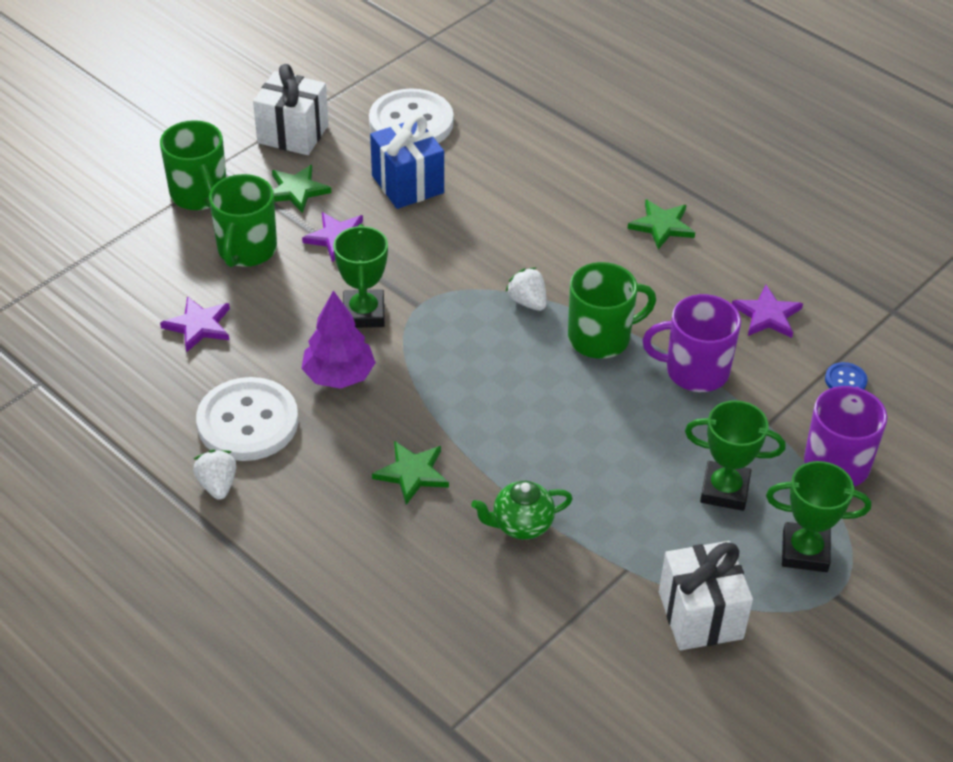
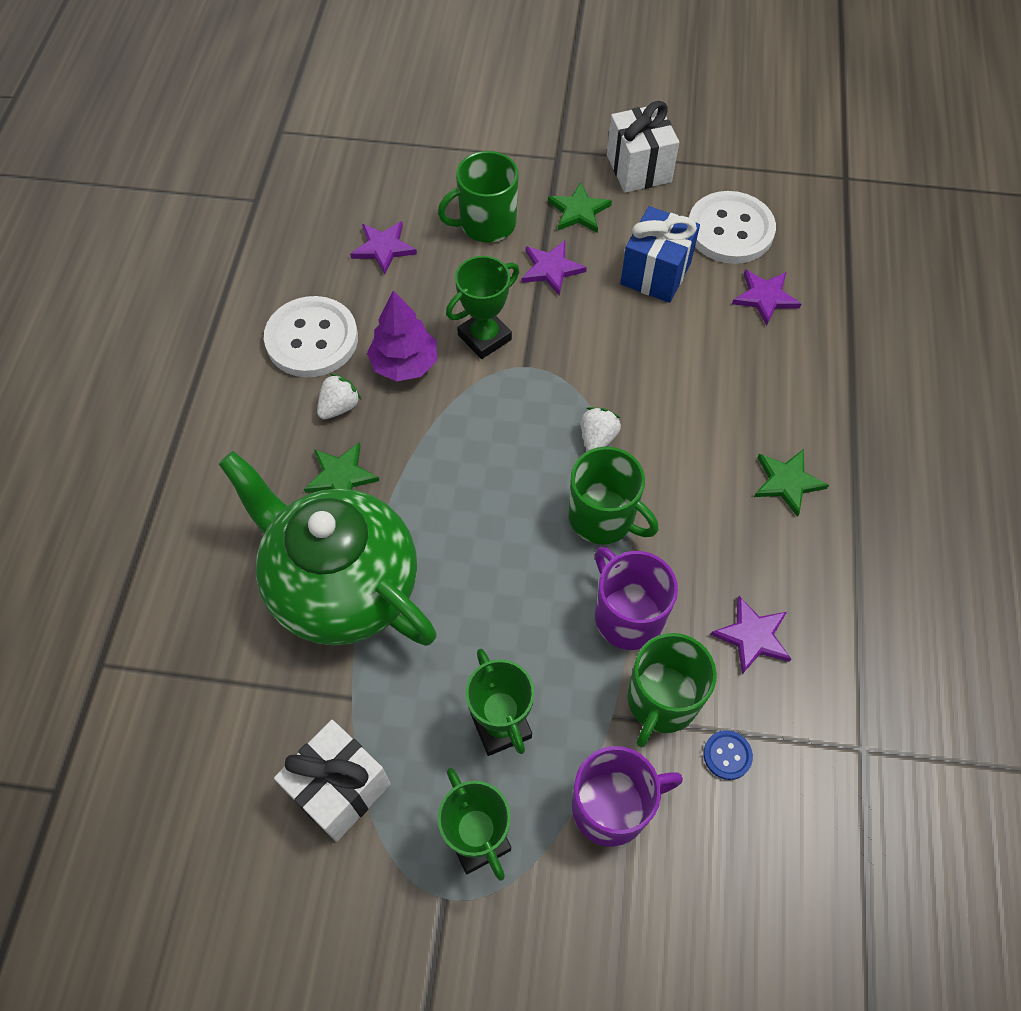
camera: 55 degrees right, 15 degrees up
(199, 195) = (518, 160): green mug -> green mug (661, 701)
(217, 485) = (237, 361): white strawberry -> white strawberry (339, 407)
(493, 142) = (765, 297): none -> purple star
(521, 525) = (342, 587): green teapot -> green teapot, size x2.49

